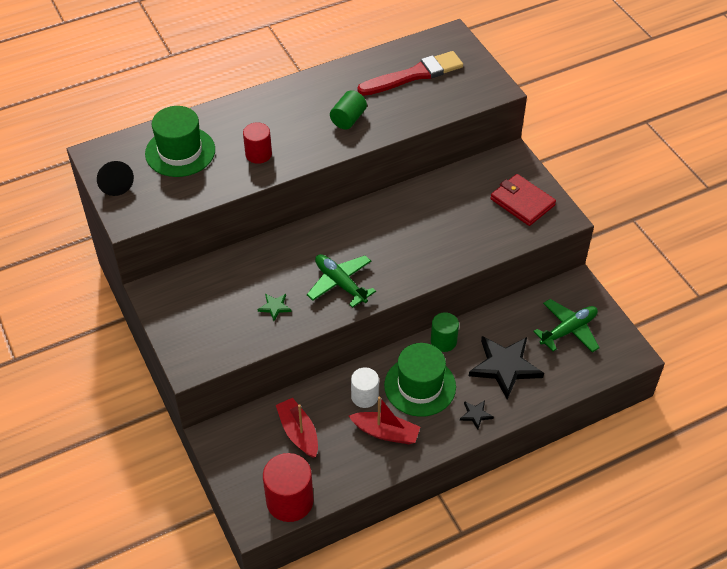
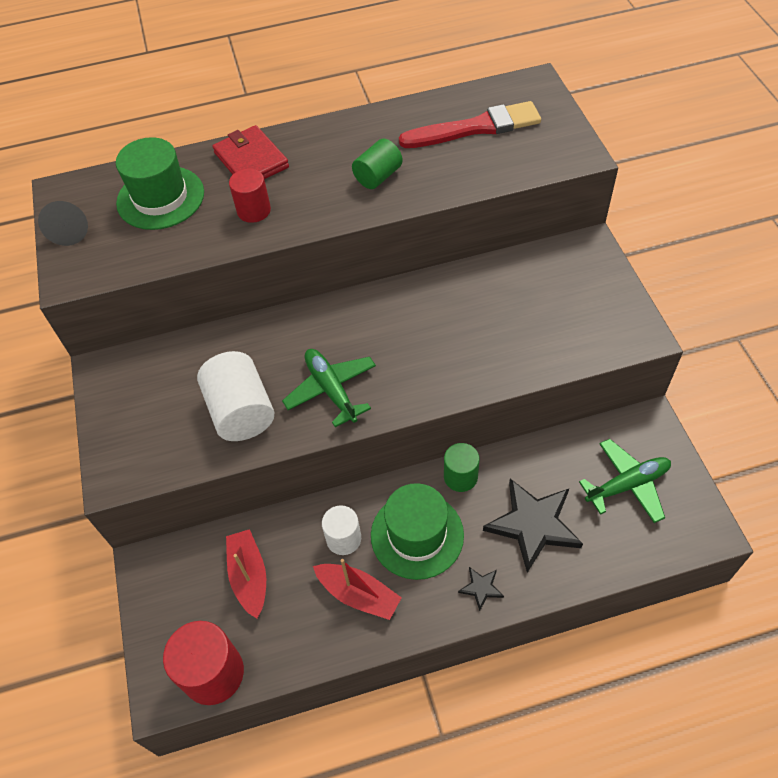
camera: 15 degrees right, 5 degrees up
(275, 307) = (241, 411): green star -> white cylinder
(522, 202) = (591, 308): red wallet -> red wallet (251, 160)

